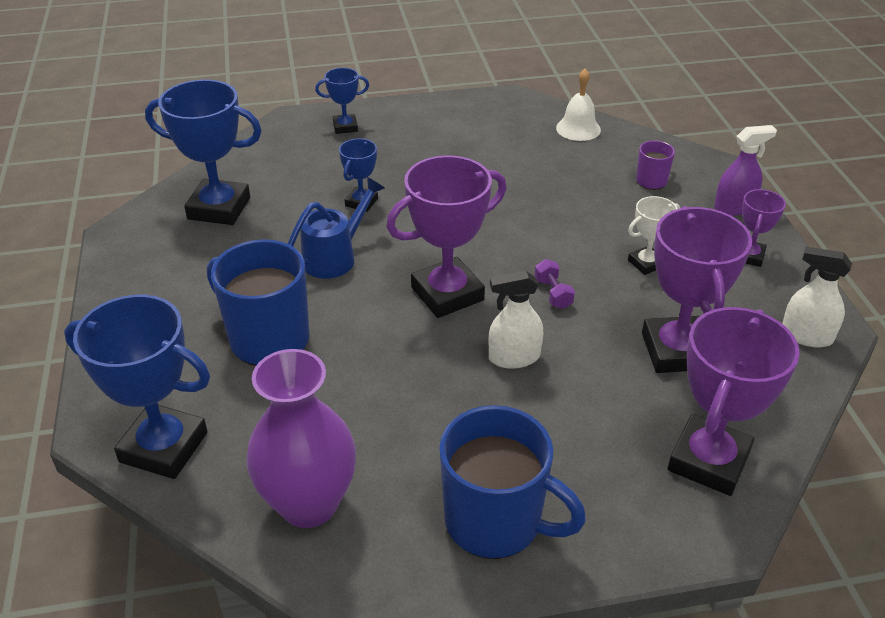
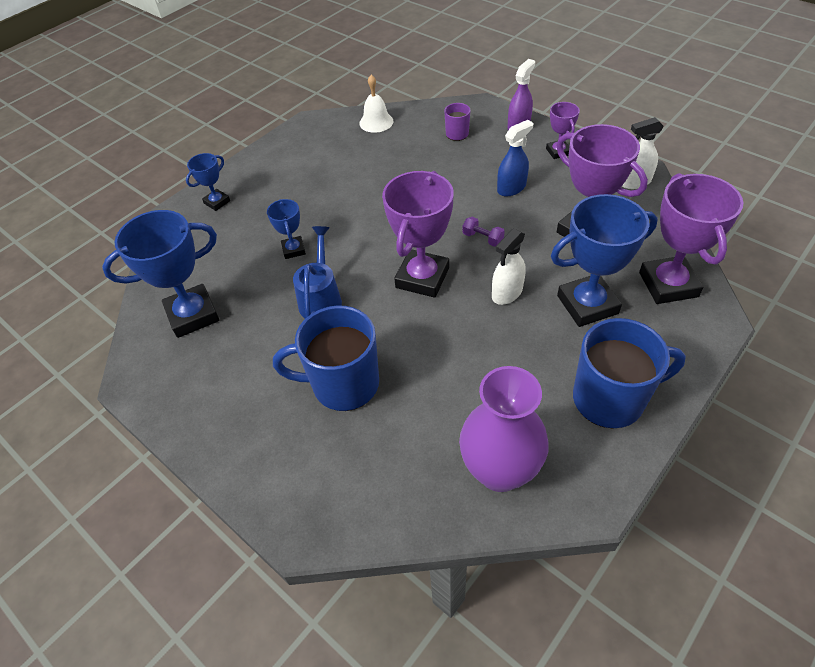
camera: 35 degrees left, 10 degrees up
(164, 447) = (363, 508): blue trophy -> blue trophy (587, 304)
(646, 263) = (511, 188): white trophy -> blue spray bottle

